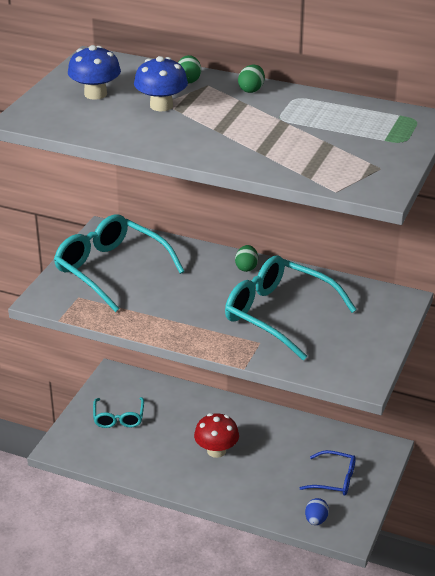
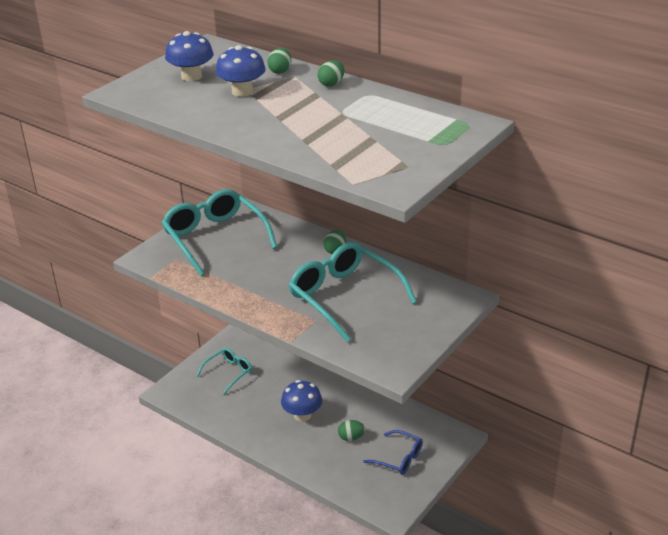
camera: 15 degrees right, 0 degrees up
(119, 418) = (228, 373): turquoise glasses -> turquoise glasses turned 150 degrees counterclockwise
(216, 451) = (302, 415): red mushroom -> blue mushroom
(277, 466) = (351, 437): none -> green egg
(316, 520) = (367, 493): blue egg -> none

